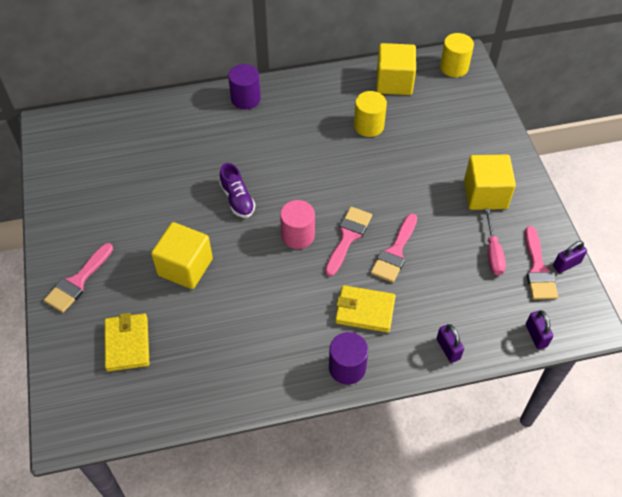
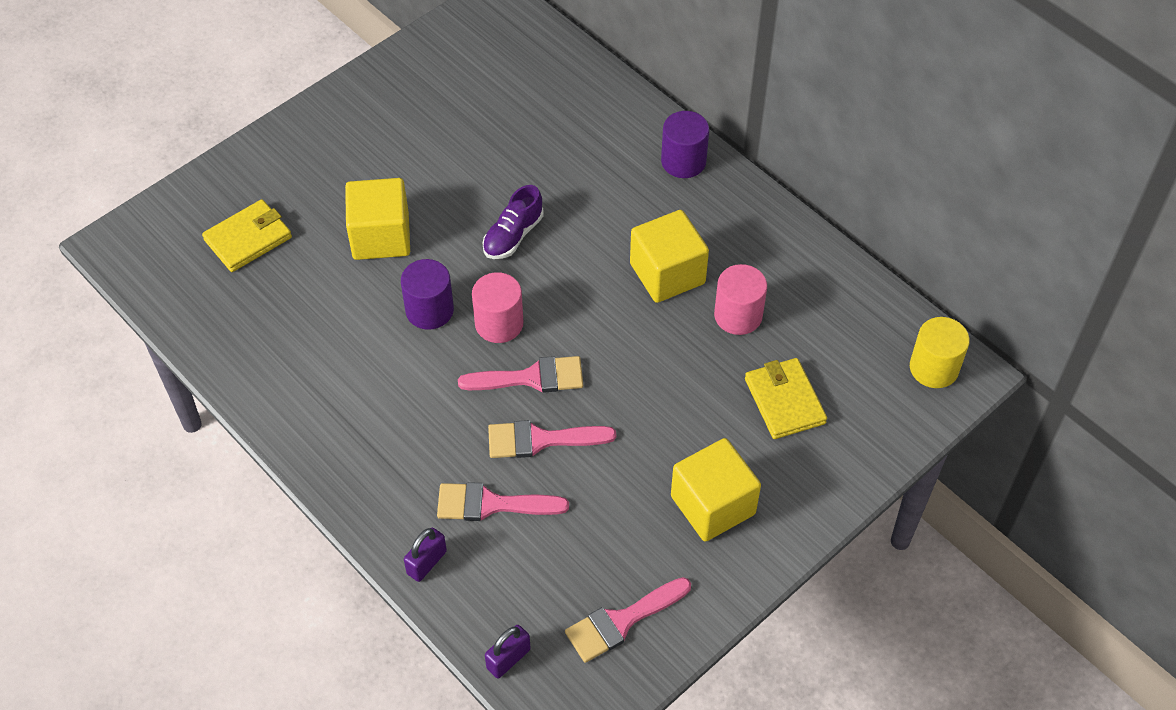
camera: 60 degrees right, 0 degrees up
(78, 281) = (301, 151): pink brush -> pink brush (492, 504)
(347, 367) = (337, 464): purple cylinder -> purple cylinder (429, 310)
(365, 311) = (429, 446): yellow wallet -> yellow wallet (784, 401)
(368, 126) = (738, 315): yellow cylinder -> pink cylinder
(394, 82) = (844, 308): yellow cube -> yellow cube (667, 273)
(493, 252) = (615, 554): pink screwdriver -> none
(566, 264) = (654, 655): purple padlock -> none

